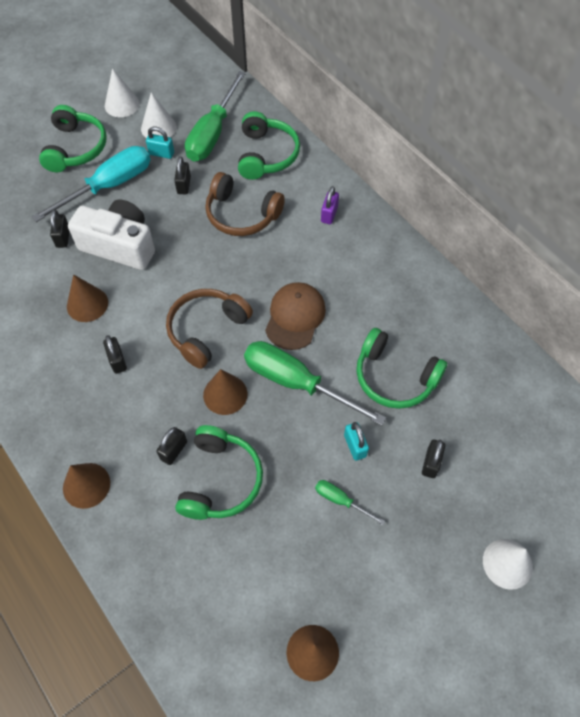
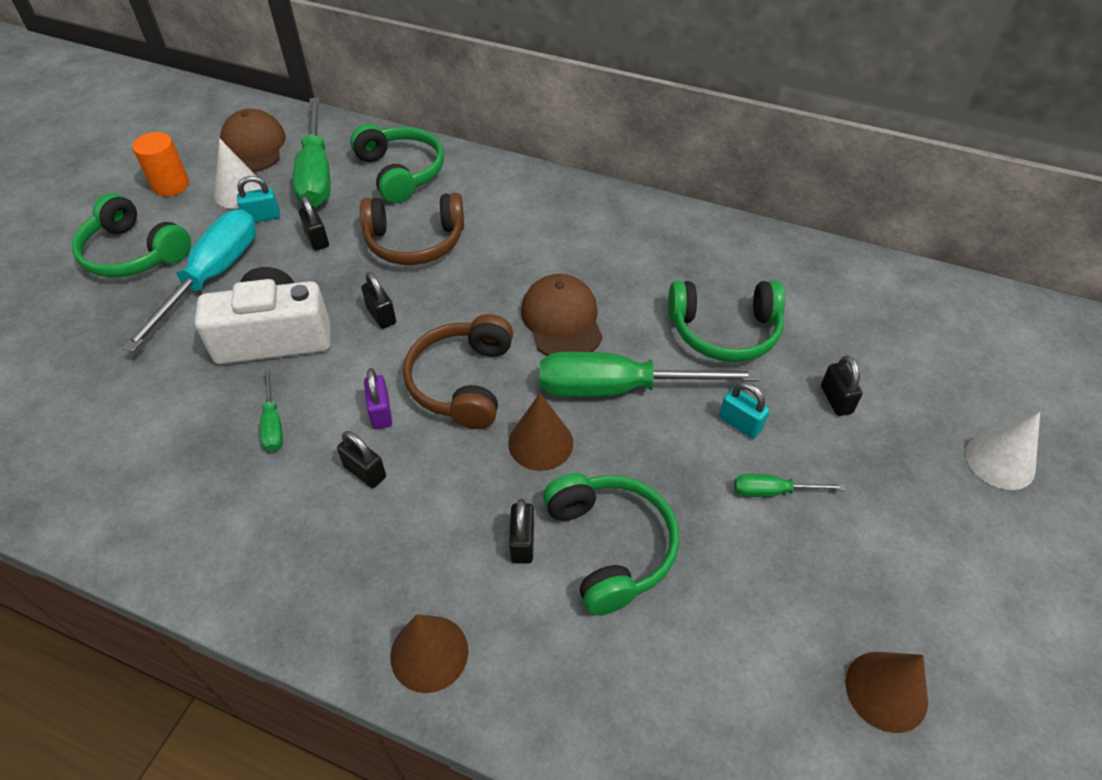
camera: 30 degrees left, 10 degrees down
(63, 237) = (183, 360): black padlock -> black padlock (381, 315)
(75, 148) = (134, 253): green headphones -> green headphones turned 150 degrees clockwise
(87, 304) = (273, 423): brown cone -> green screwdriver
(122, 104) = (171, 185): white cone -> orange cylinder
(186, 94) = (253, 146): none -> brown cap
(329, 214) = (521, 203): purple padlock -> purple padlock (381, 412)

